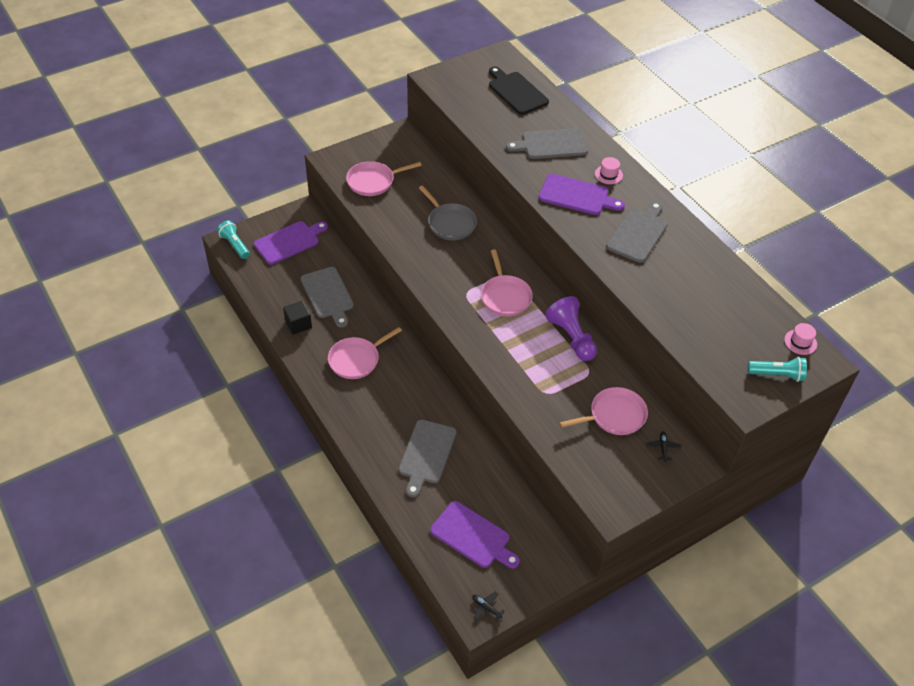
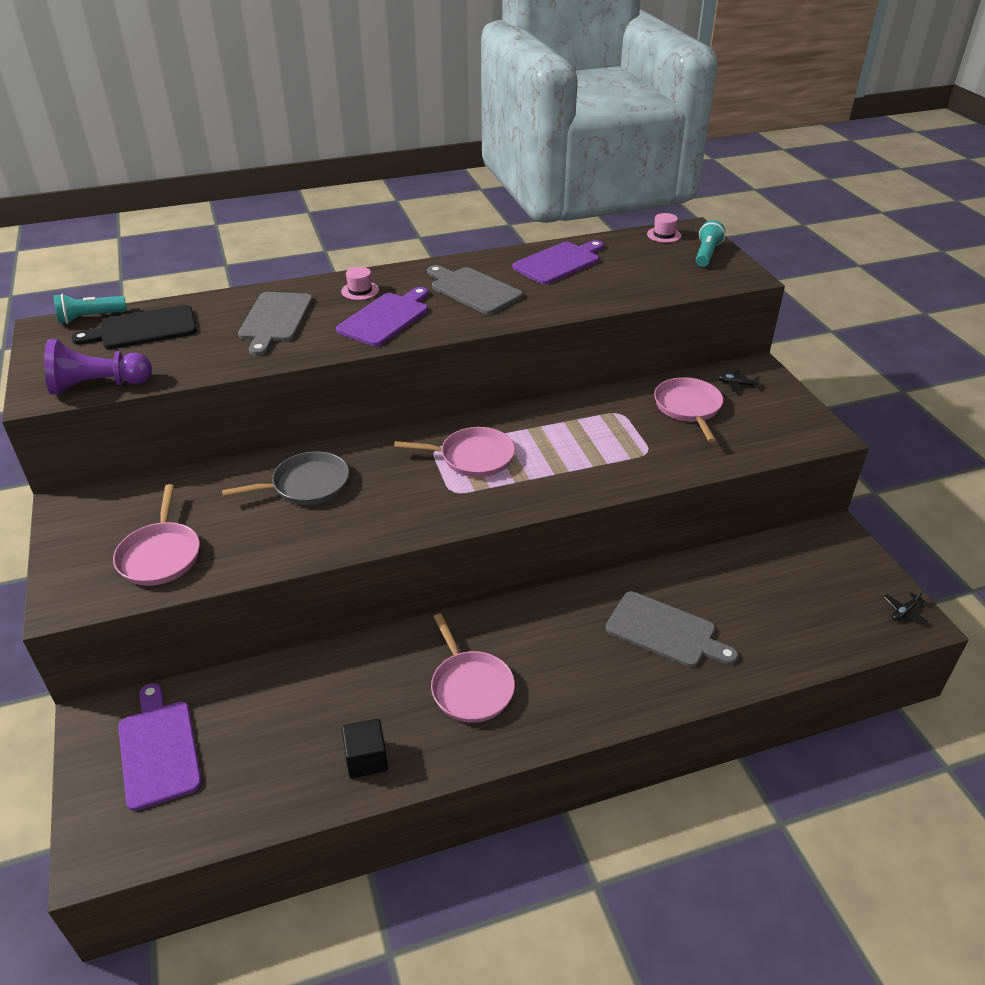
camera: 75 degrees left, 10 degrees down
(235, 245) = (114, 846): turquoise flashlight -> turquoise flashlight (90, 318)
(328, 295) = (316, 706): grey cutting board -> none
(473, 536) = (799, 606): purple cutting board -> purple cutting board (559, 262)
(571, 337) = (561, 416): purple pawn -> purple pawn (98, 386)

